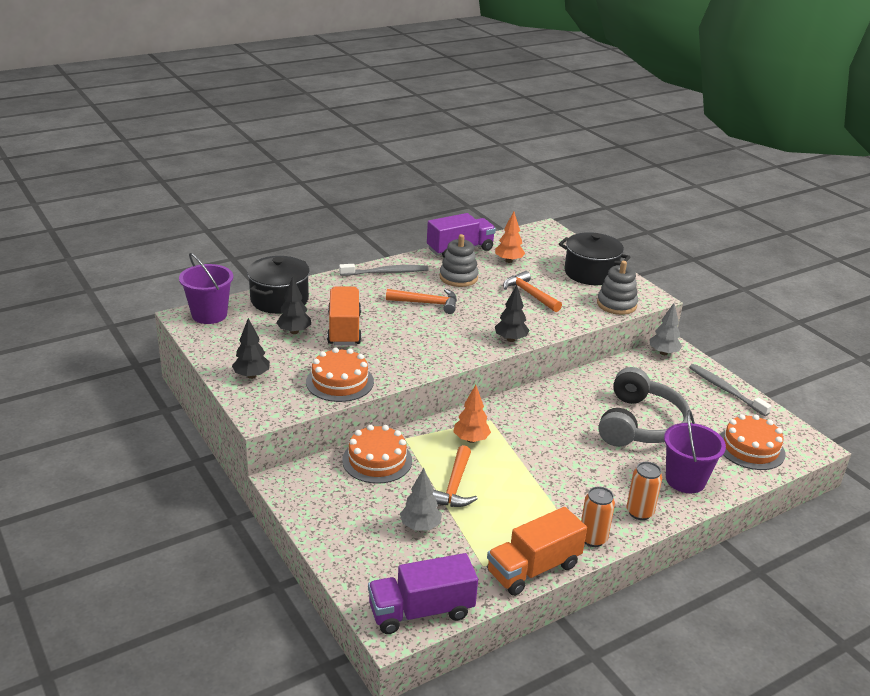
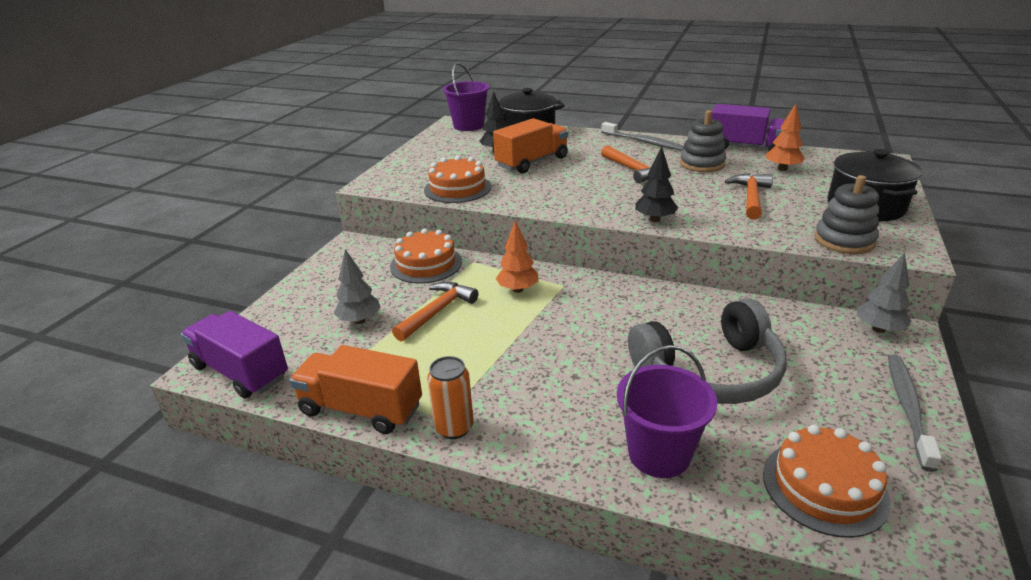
camera: 55 degrees right, 0 degrees up
(251, 376) = (416, 163): black tree -> none
(454, 486) = (437, 311): orange hammer -> orange hammer turned 150 degrees clockwise
(639, 512) = (544, 442): orange can -> none

